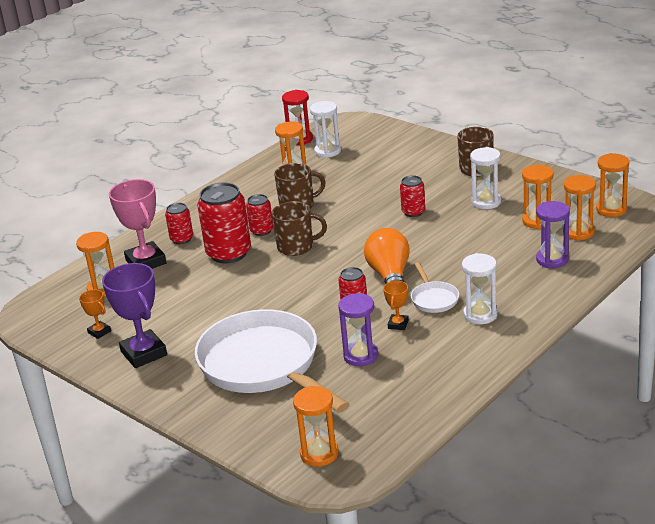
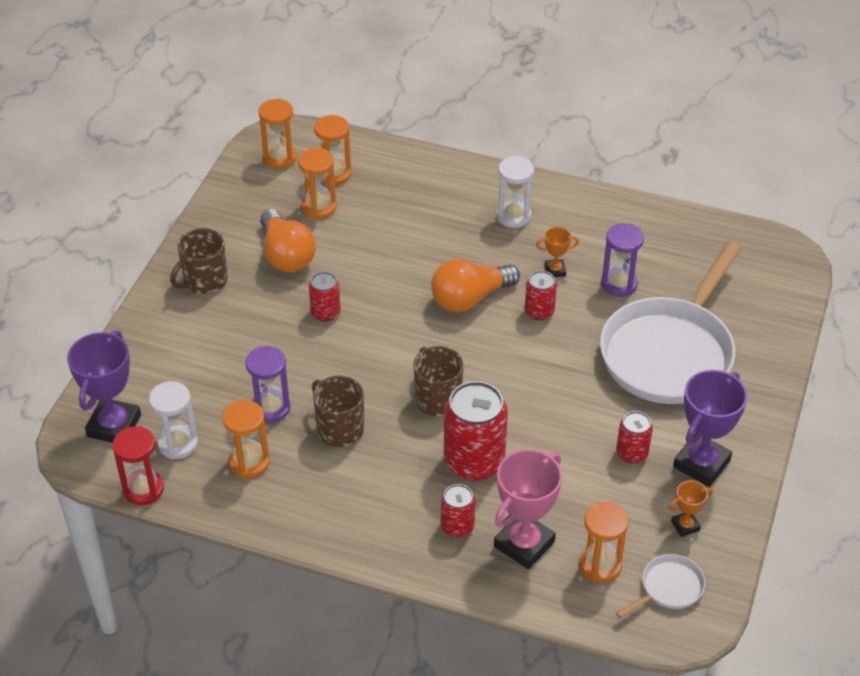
camera: 115 degrees left, 15 degrees up
(99, 332) = (685, 526): orange trophy -> orange trophy turned 45 degrees clockwise
(261, 231) = (411, 446): red can -> red can (632, 453)
(319, 454) = (769, 273): orange hourglass -> none
(358, 132) = (114, 426): none -> purple trophy
(433, 299) = (499, 255): white pan -> white pan (668, 588)
(486, 202) = (286, 255): white hourglass -> orange light bulb
(552, 260) = (395, 184): purple hourglass -> purple hourglass (271, 408)

